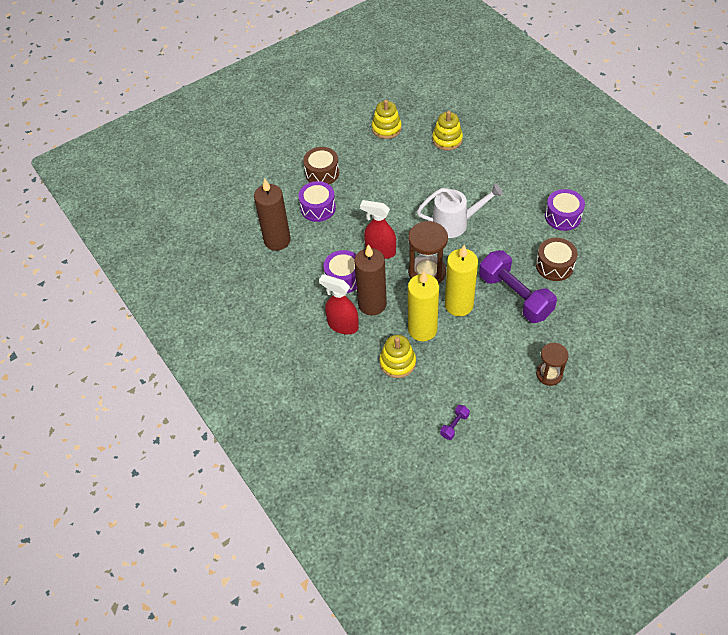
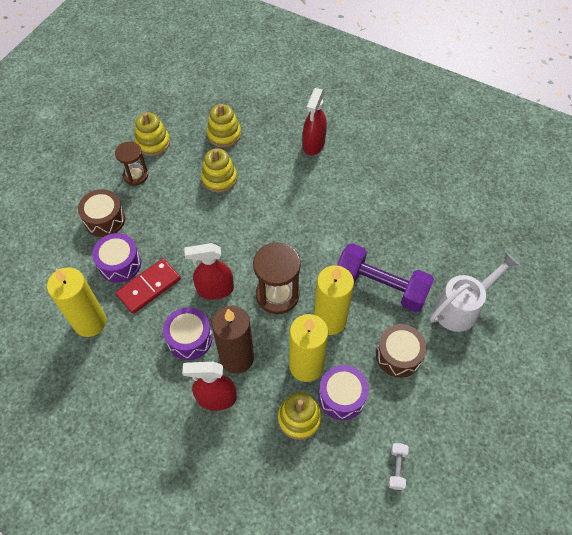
camera: 30 degrees left, 5 degrees up
(277, 240) = (90, 322): brown candle -> yellow candle
(331, 232) = (149, 287): none -> red domino
(426, 172) = (219, 178): none -> yellow stacking toy
(454, 425) = (397, 468): purple dumbbell -> white dumbbell
(455, 223) = (279, 226): white watering can -> white watering can (461, 307)
(518, 170) = (313, 144): none -> red spray bottle
(549, 374) = (459, 362): brown hourglass -> brown hourglass (136, 175)
(554, 266) = (402, 237): brown drum -> brown drum (398, 355)
(563, 216) = (382, 179): purple drum -> purple drum (342, 397)

